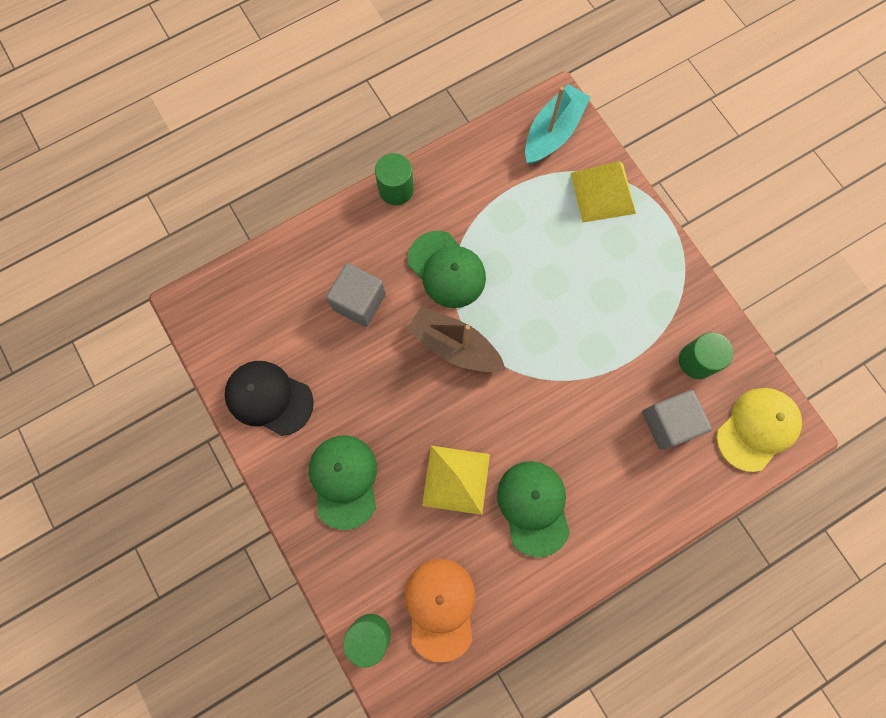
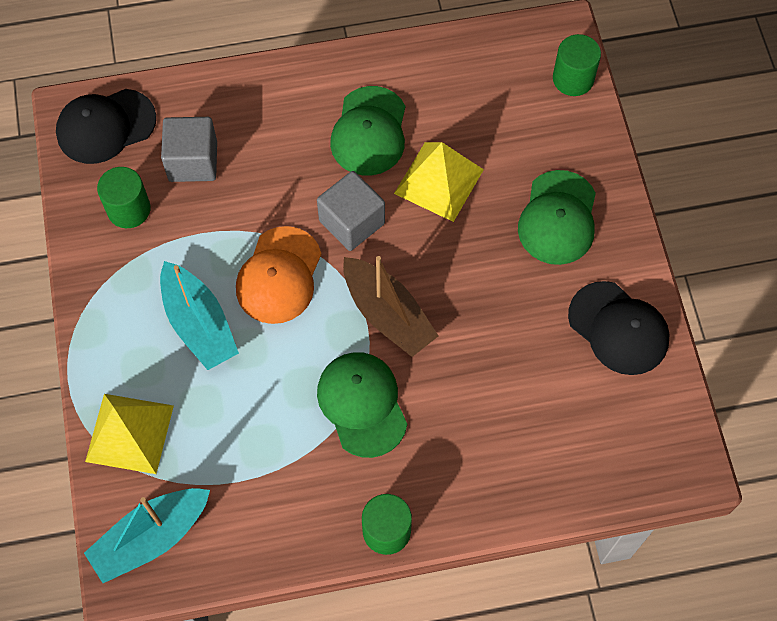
camera: 160 degrees left, 10 degrees down
(359, 302) = (481, 402): grey cube -> grey cube (352, 222)
(440, 608) = (497, 78): orange cap -> orange cap (279, 275)
(594, 287) = (199, 324): none -> turquoise boat
(757, 429) = (105, 126): yellow cap -> black cap

